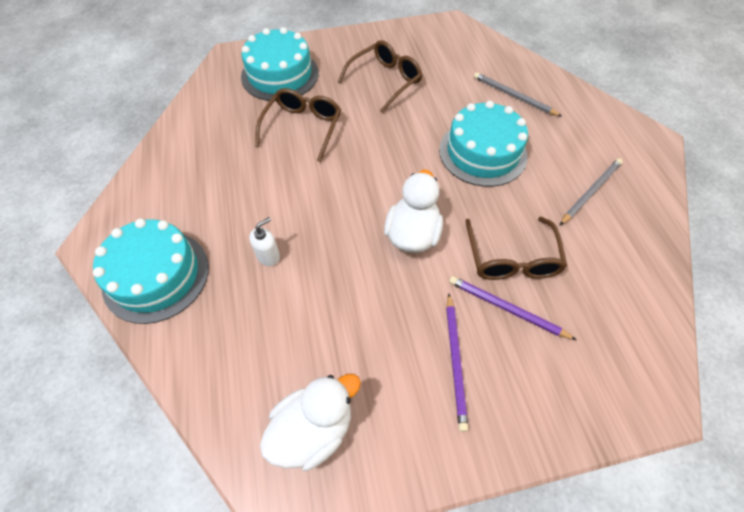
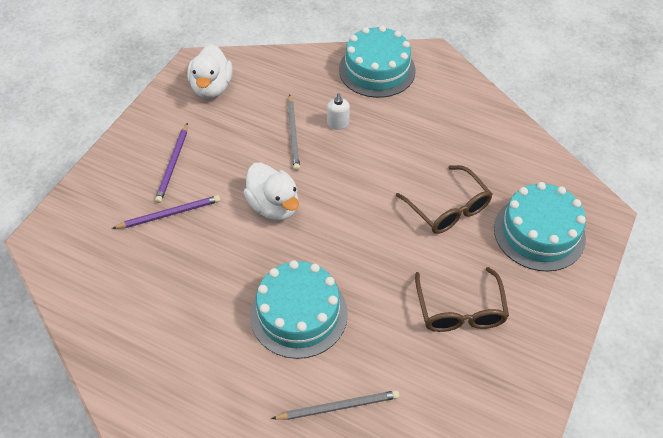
camera: 130 degrees right, 5 degrees down
(455, 361) = (173, 164): purple pencil -> purple pencil turned 120 degrees counterclockwise
(511, 258) = (195, 247): brown glasses -> none
(591, 192) = (181, 356): grey pencil -> grey pencil (293, 134)

